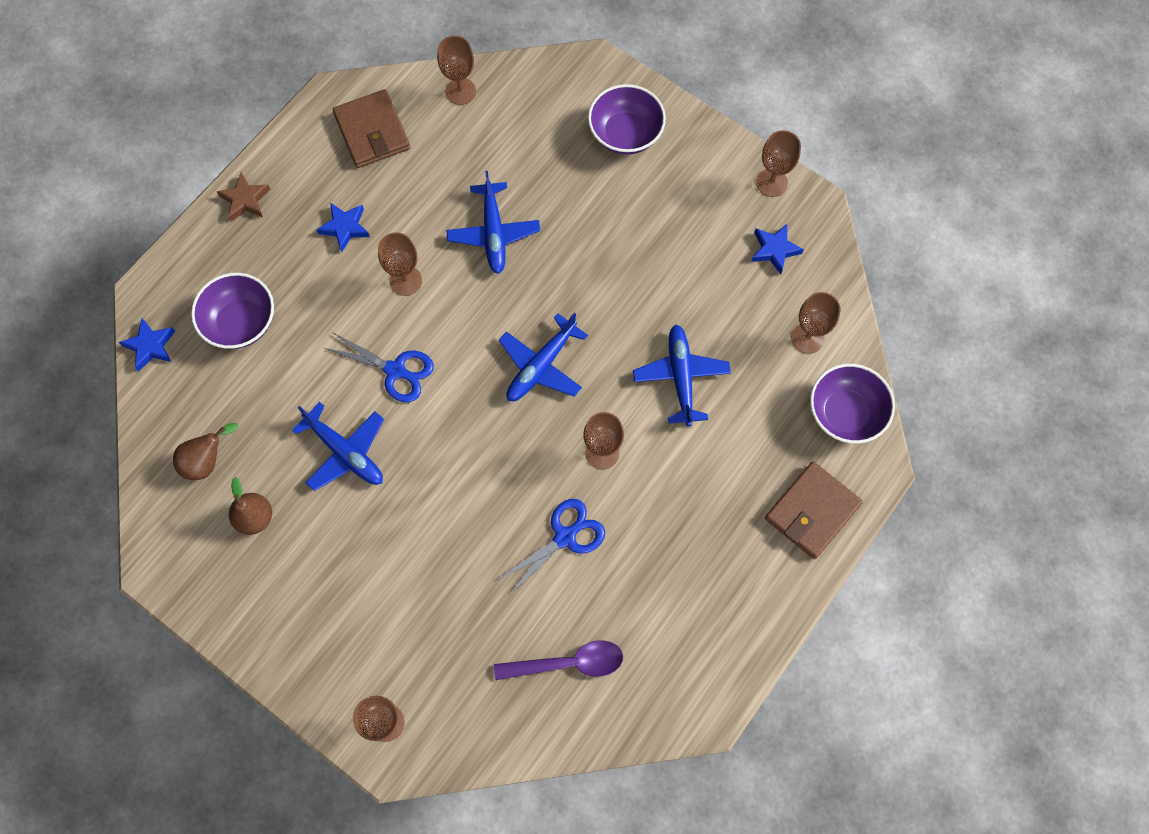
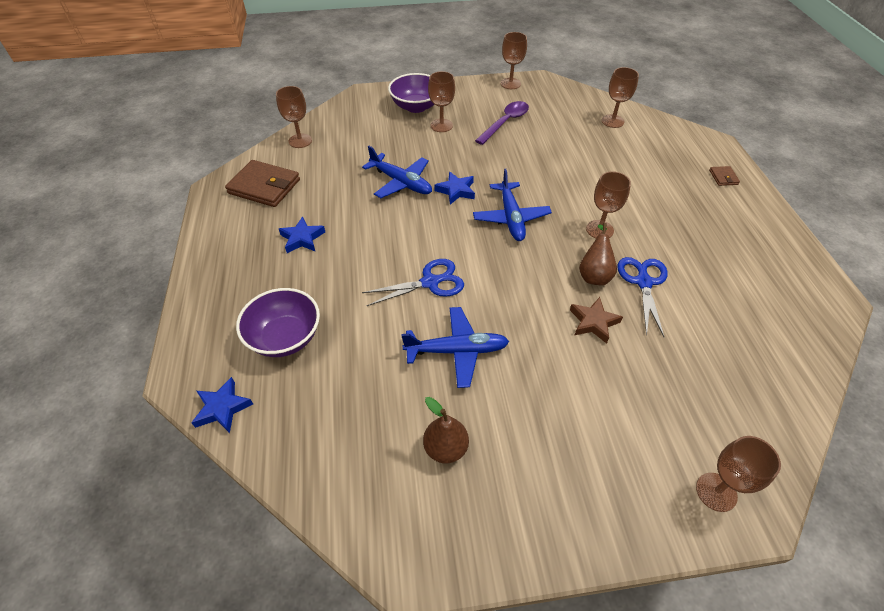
camera: 45 degrees left, 20 degrees down
(207, 461) = (360, 444): brown pear -> brown pear (594, 274)
(245, 200) = (209, 271): brown star -> brown star (593, 322)
(405, 281) = (377, 236): brown goblet -> brown goblet (441, 125)
(568, 663) = (745, 342): purple spoon -> purple spoon (505, 122)
(681, 377) = (585, 172): blue plane -> none
(774, 250) = (548, 103): blue star -> blue star (456, 190)
(812, 511) = (723, 177): brown wallet -> brown wallet, size x0.45
(845, 413) = (672, 134): purple bowl -> none

